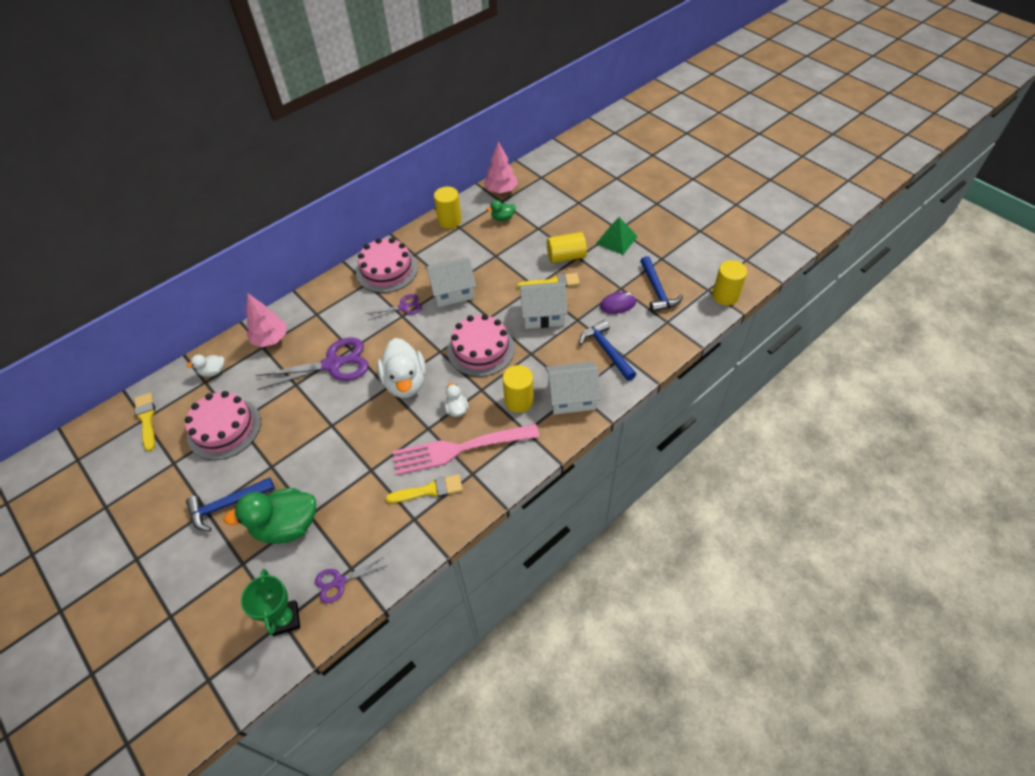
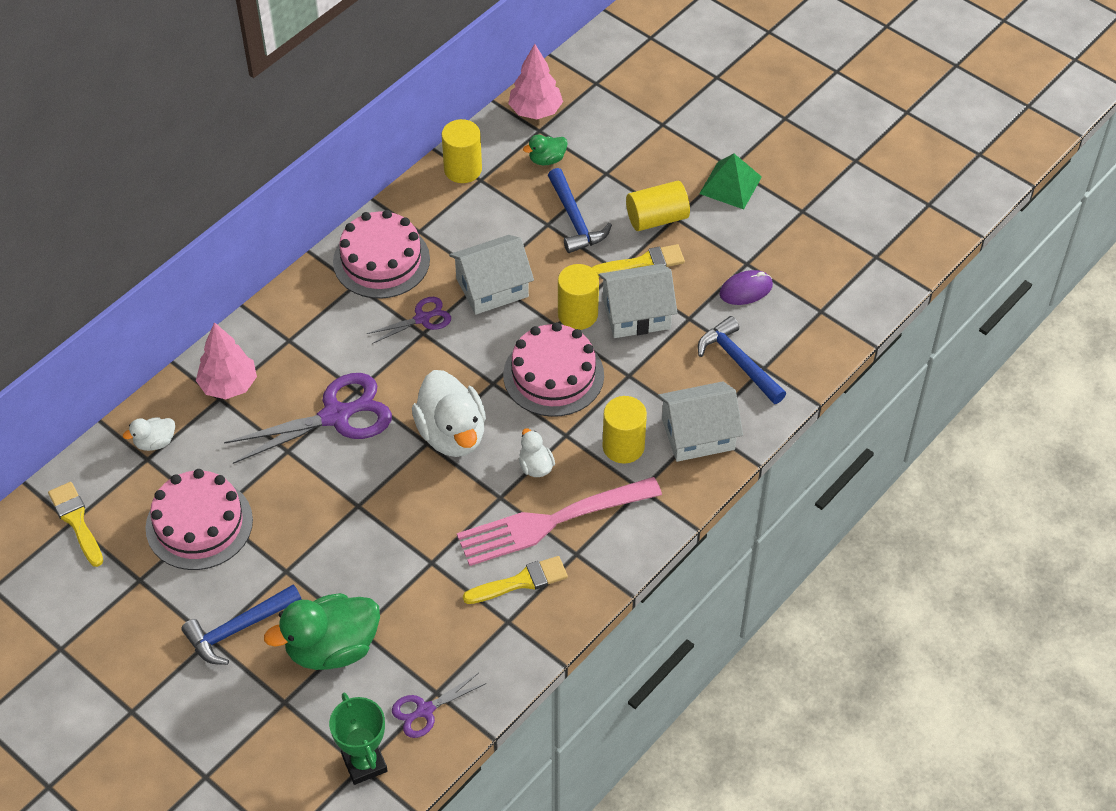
camera: 10 degrees left, 0 degrees up
(657, 291) = (802, 264): blue hammer -> blue hammer (575, 220)
(725, 296) = (902, 264): yellow cylinder -> yellow cylinder (577, 314)

